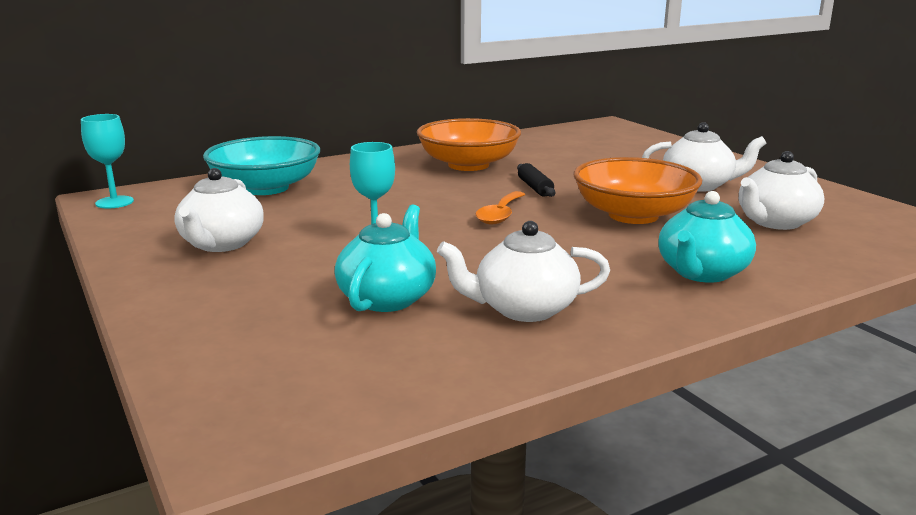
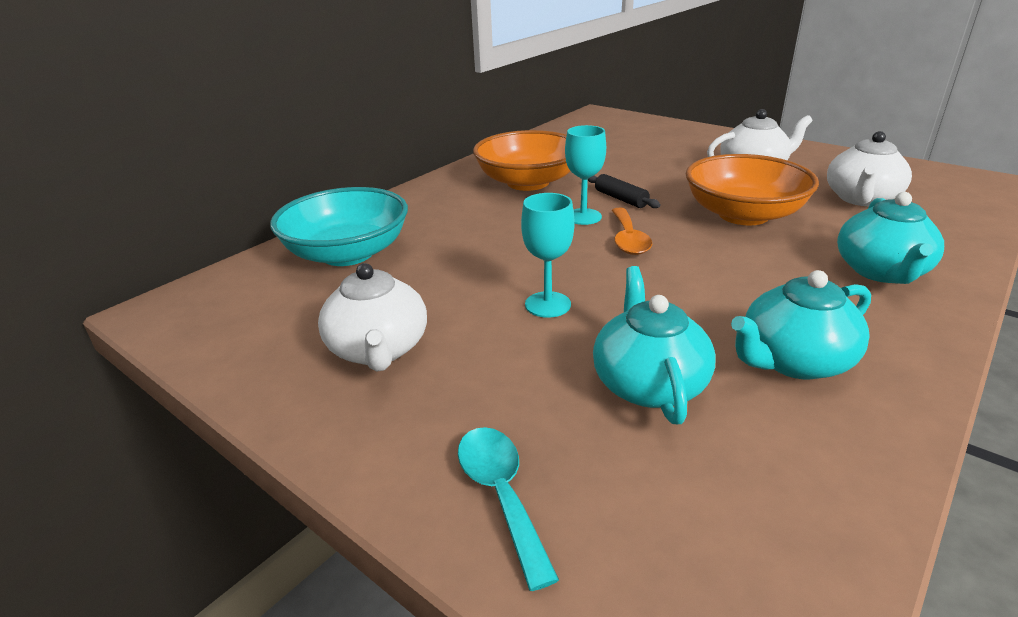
camera: 20 degrees left, 10 degrees up
(114, 202) = (178, 314): turquoise goblet -> turquoise goblet (583, 217)
(210, 327) = (501, 494): none -> turquoise spoon
(523, 309) = (793, 361): white teapot -> turquoise teapot

